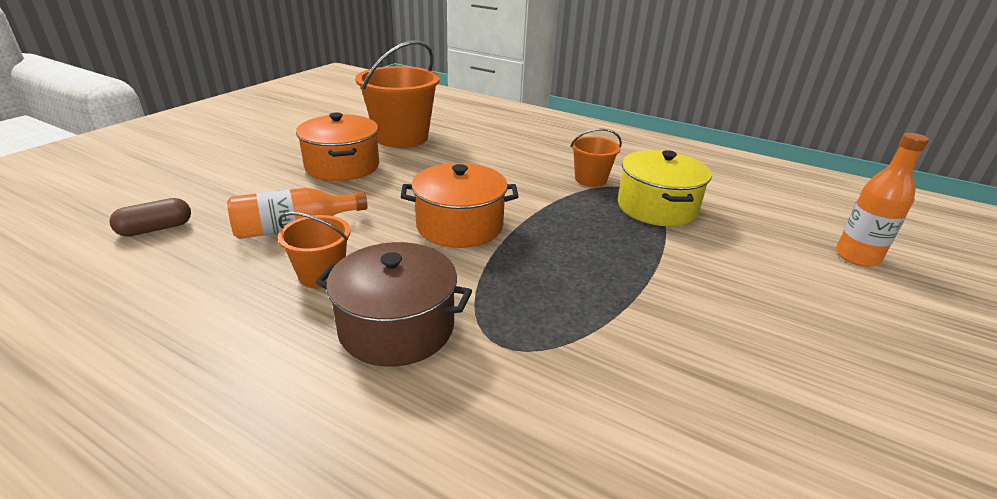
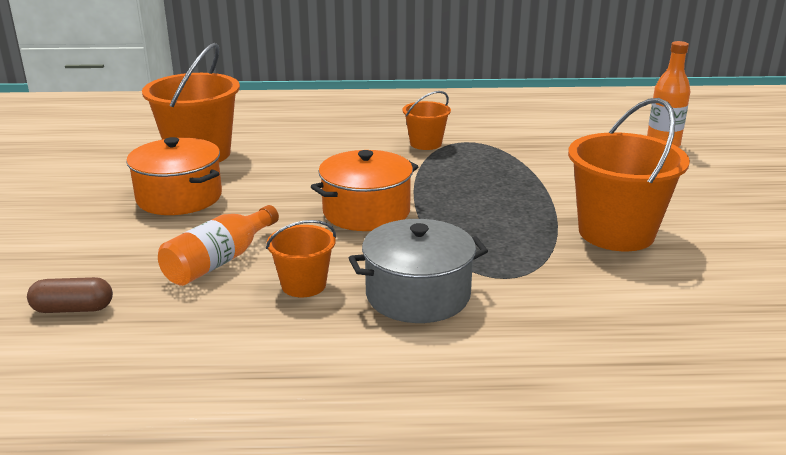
camera: 30 degrees left, 5 degrees down
(156, 229) = (73, 309): brown capsule -> brown capsule turned 60 degrees clockwise
(397, 327) = (418, 295): brown pot -> grey pot
(657, 207) = (501, 151): yellow pot -> none
(685, 343) = (616, 233): none -> orange bucket

